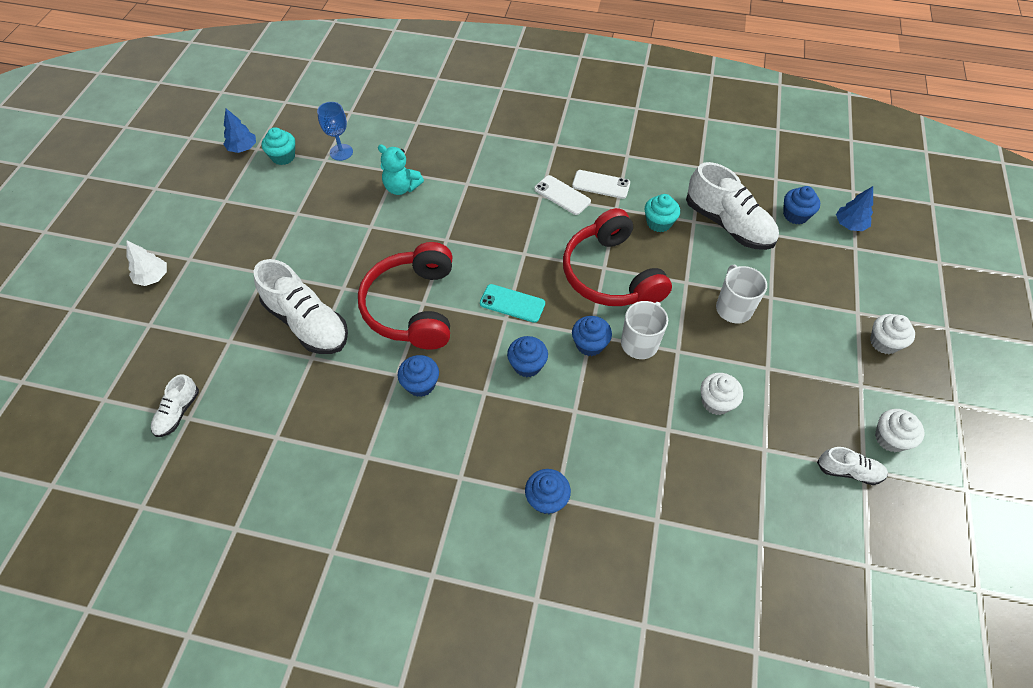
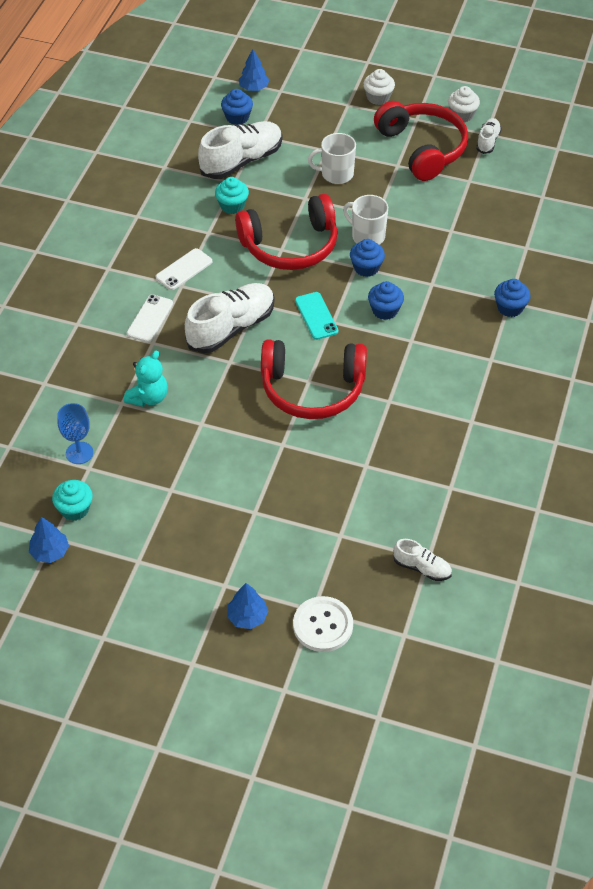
camera: 85 degrees left, 5 degrees down
(130, 333) = (323, 625): none -> white button
(153, 277) = (247, 617): white tree -> blue tree
(307, 323) = (324, 471): white shoe -> white shoe (231, 328)
(420, 384) = (400, 384): blue cupcake -> none
(512, 303) = (316, 316): turquoise phone -> turquoise phone turned 45 degrees counterclockwise
(601, 185) = (174, 240): white phone -> white phone (150, 318)
(716, 402) = (427, 200): white cupcake -> none
(807, 394) = (422, 148): none -> red headphones

